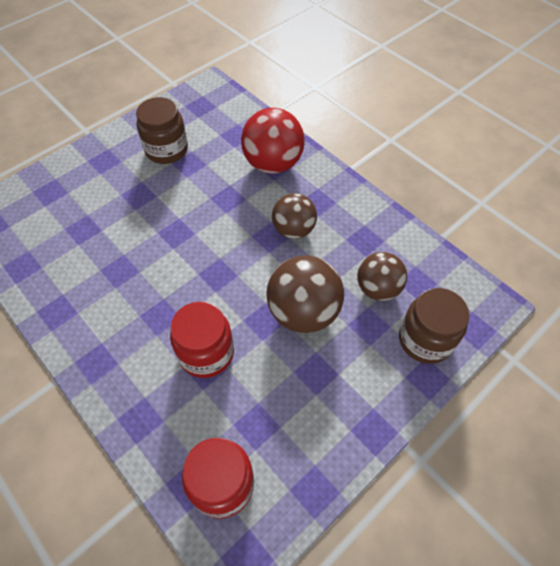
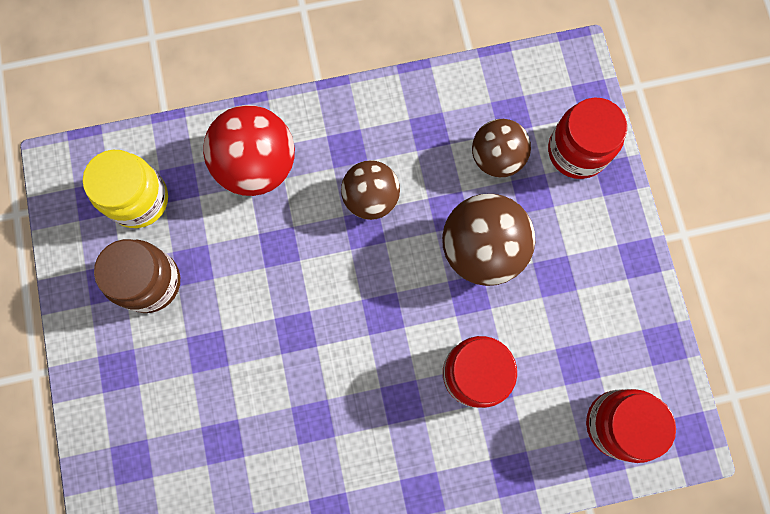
camera: 60 degrees left, 20 degrees up
(214, 123) = (138, 199): none -> yellow jar
(425, 340) = (577, 151): brown jar -> red jar

